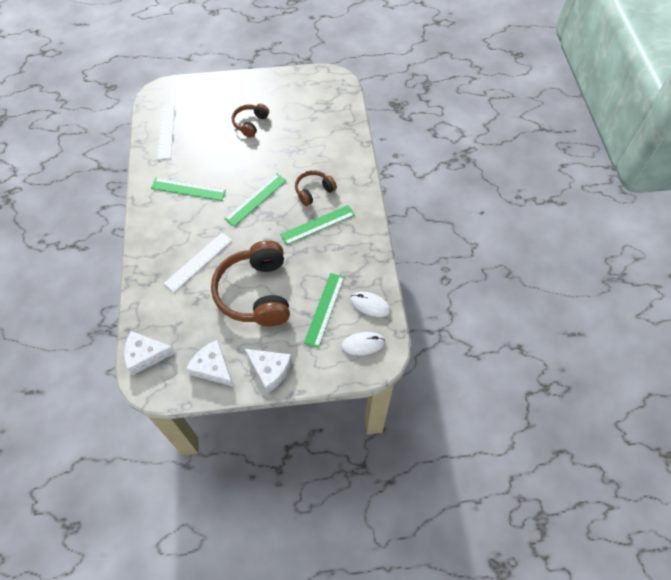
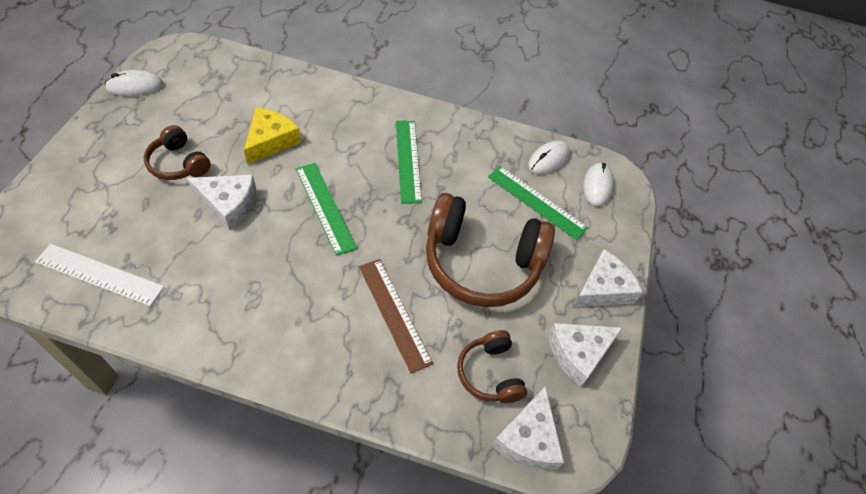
camera: 75 degrees left, 5 degrees down
(188, 189) = (247, 282): green ruler -> none
(198, 261) = (394, 313): white ruler -> brown ruler
(234, 157) = (228, 204): none -> white cheese
(291, 153) = (270, 141): none -> yellow cheese
(294, 78) = (135, 86): none -> white mouse
(314, 191) = (352, 144): brown headphones -> brown headphones (490, 373)

